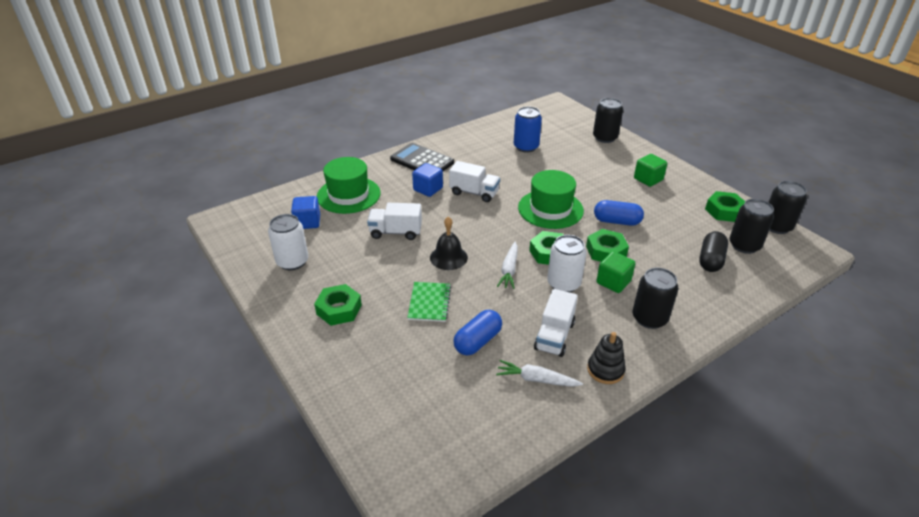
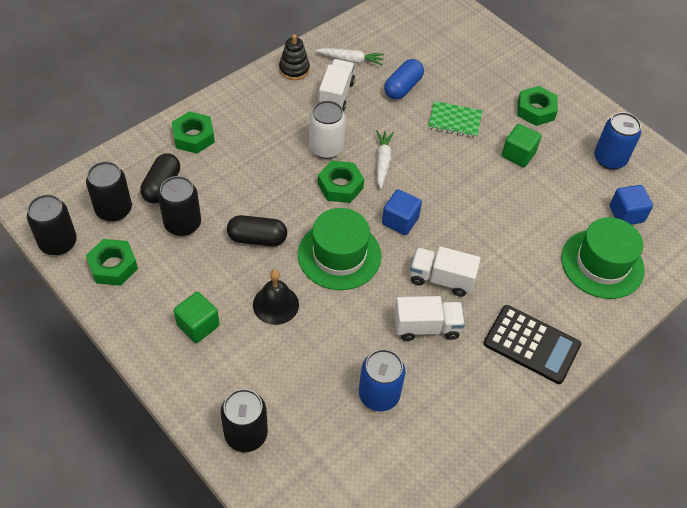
camera: 170 degrees right, 15 degrees up
(292, 262) = (609, 159): white can -> blue can
(395, 232) = (518, 205): white truck -> white truck (426, 327)
(428, 189) = (504, 282): blue cube -> blue cube (400, 221)
(429, 303) = (454, 121): green notebook -> green notebook turned 75 degrees counterclockwise
(448, 257) = (449, 173): black bell -> black bell (275, 304)
(606, 251) = (277, 192): green nut -> green nut (193, 137)
(613, 282) = (275, 153): green cube -> green cube (518, 154)
(617, 221) = (257, 239): blue capsule -> black capsule
(649, 318) = (246, 116): black can -> black can (183, 224)

